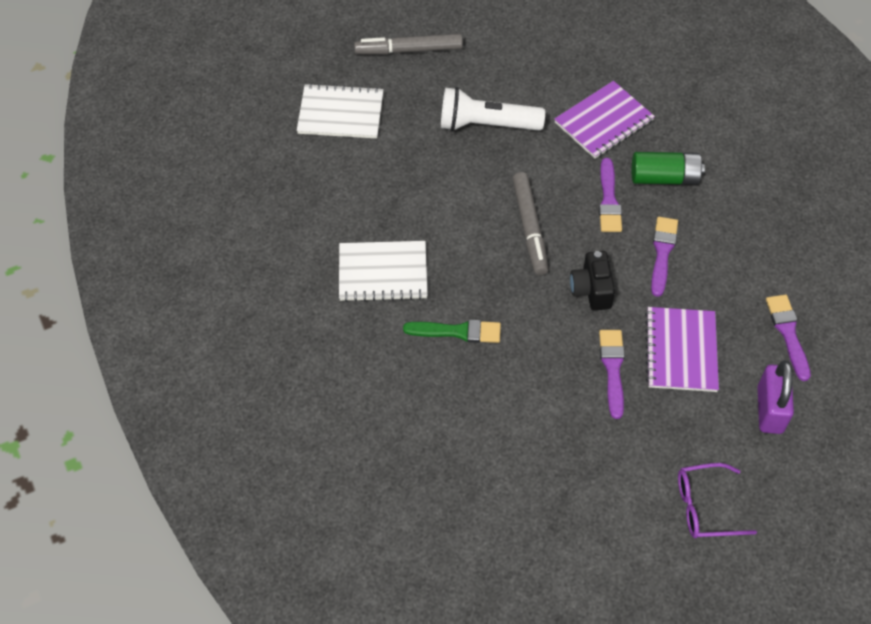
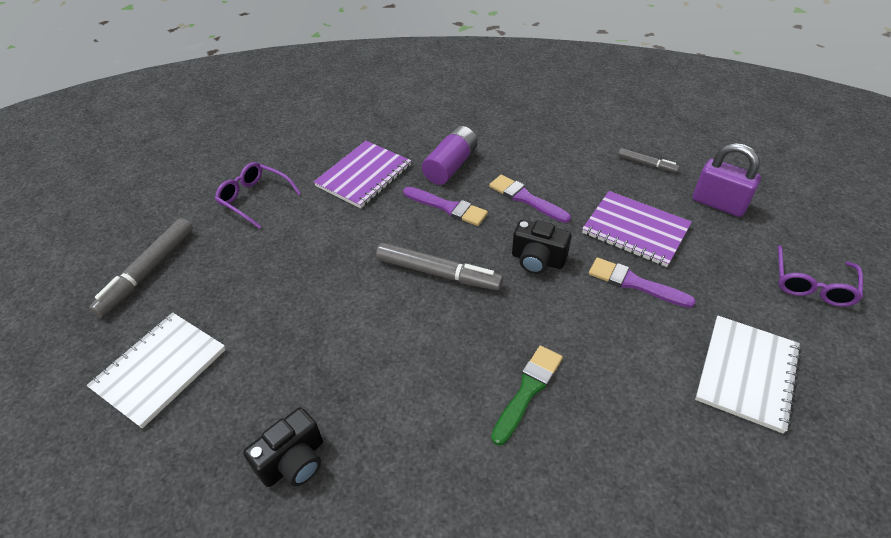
camera: 60 degrees left, 10 degrees down
(324, 224) = (293, 461): none -> black camera
(383, 273) = (406, 429): white notebook -> white notebook (747, 373)
(486, 125) = (294, 253): white flashlight -> none
(523, 65) = (254, 198): none -> purple glasses
(604, 122) = (364, 176): purple notebook -> purple notebook turned 45 degrees clockwise
(664, 177) = (450, 166): green battery -> purple battery
(788, 333) = (647, 164): purple brush -> grey marker

